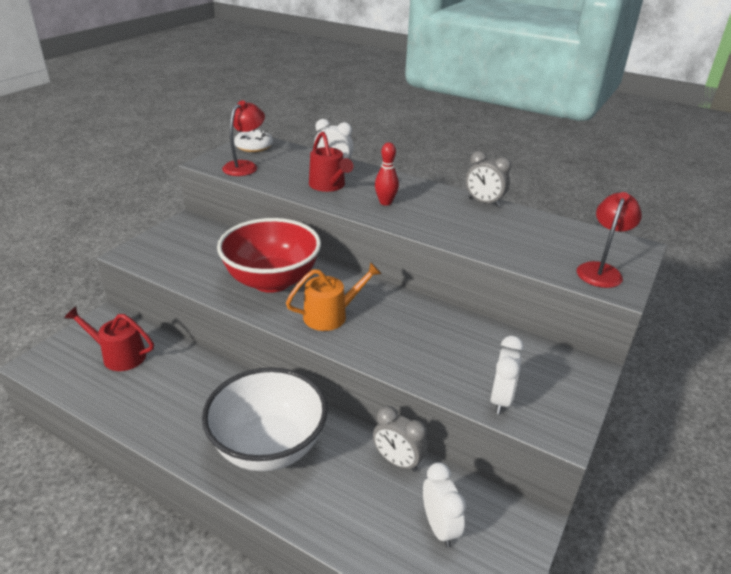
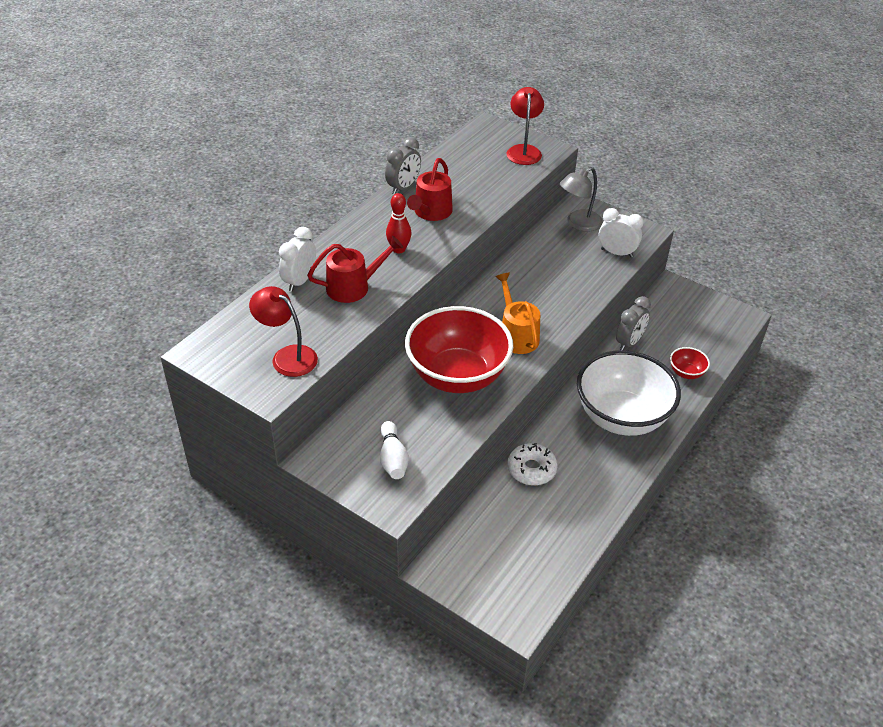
camera: 85 degrees left, 10 degrees up
(119, 355) = (505, 543): red watering can -> red watering can (431, 212)
(178, 252) = (393, 459): none -> white bowling pin
(254, 146) = (223, 350): white donut -> white donut (531, 469)
(348, 522) = (686, 373): none -> red bowl
(439, 527) = (683, 328): white clock -> none
(547, 366) = (578, 224): none -> grey lamp
(601, 270) = (523, 150): red lamp -> red lamp turned 60 degrees clockwise

